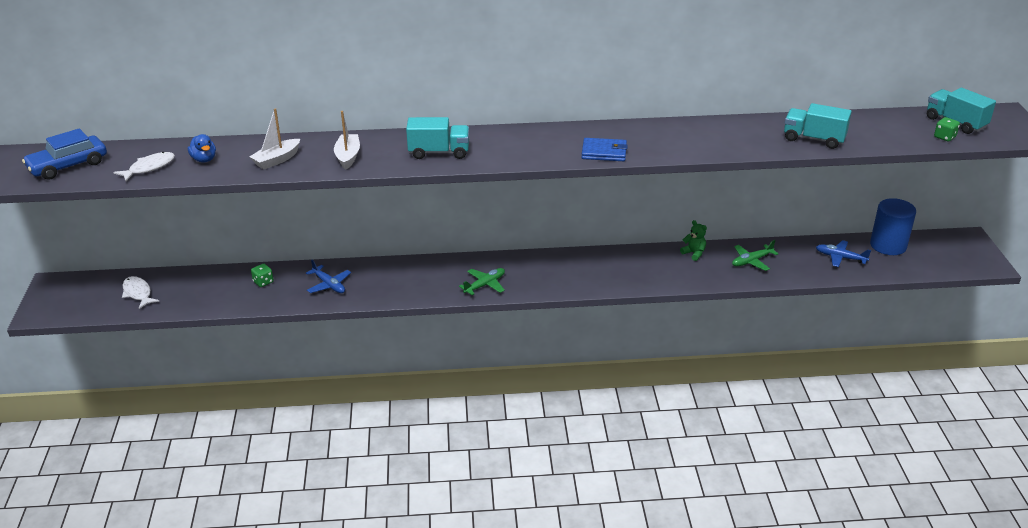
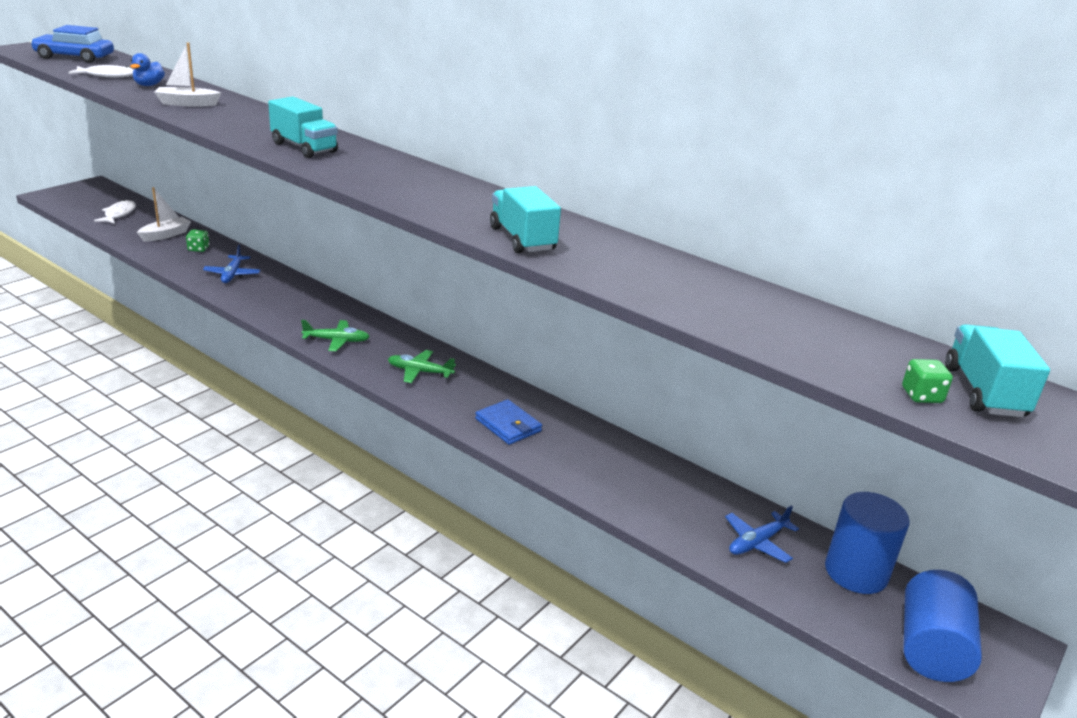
camera: 40 degrees right, 5 degrees down
(348, 156) = (235, 122): white boat -> white boat (166, 235)
(604, 152) = (438, 209): blue wallet -> blue wallet (508, 425)
(694, 253) = (583, 432): green teddy bear -> none
(751, 261) = (634, 477): green plane -> green plane (419, 372)
(813, 139) = (707, 306): turquoise truck -> turquoise truck (522, 239)
(840, 258) = (757, 543): blue plane -> blue plane turned 105 degrees counterclockwise
(950, 259) = (931, 648): none -> blue cylinder

